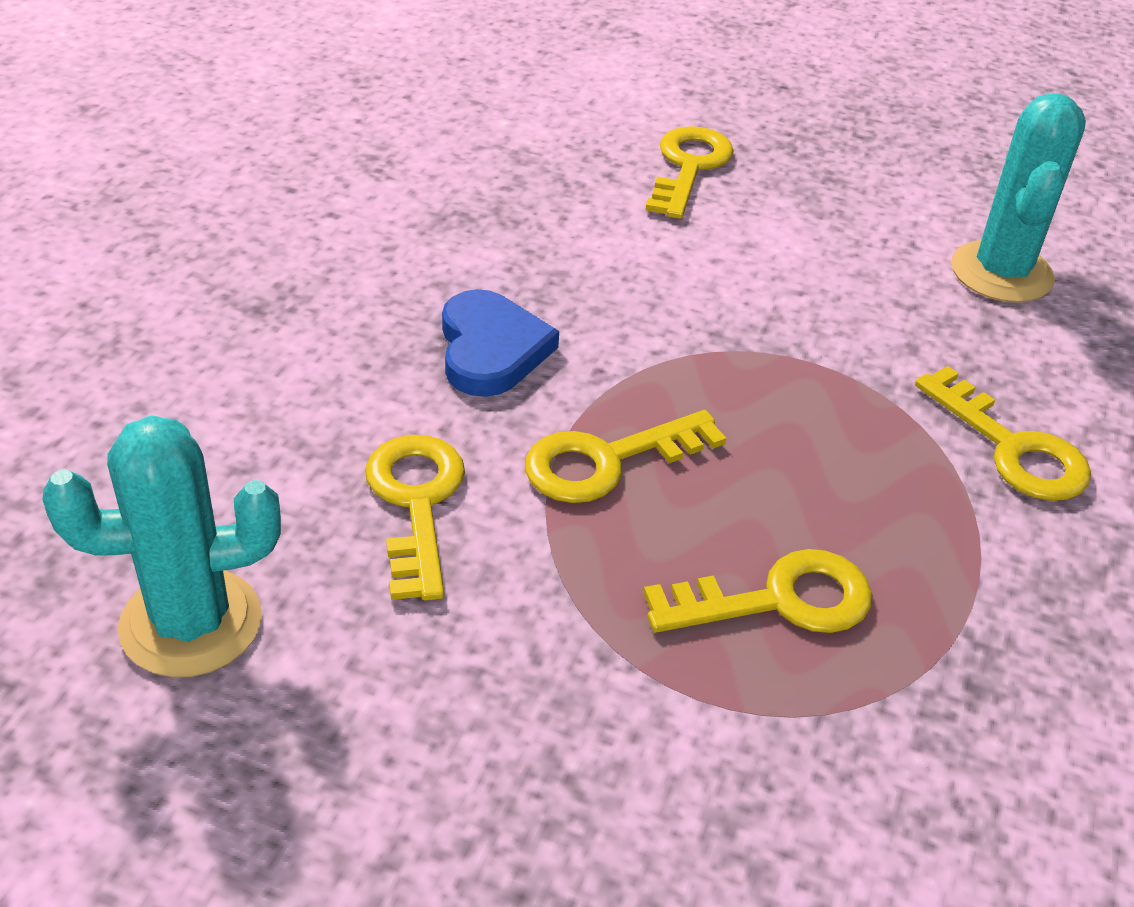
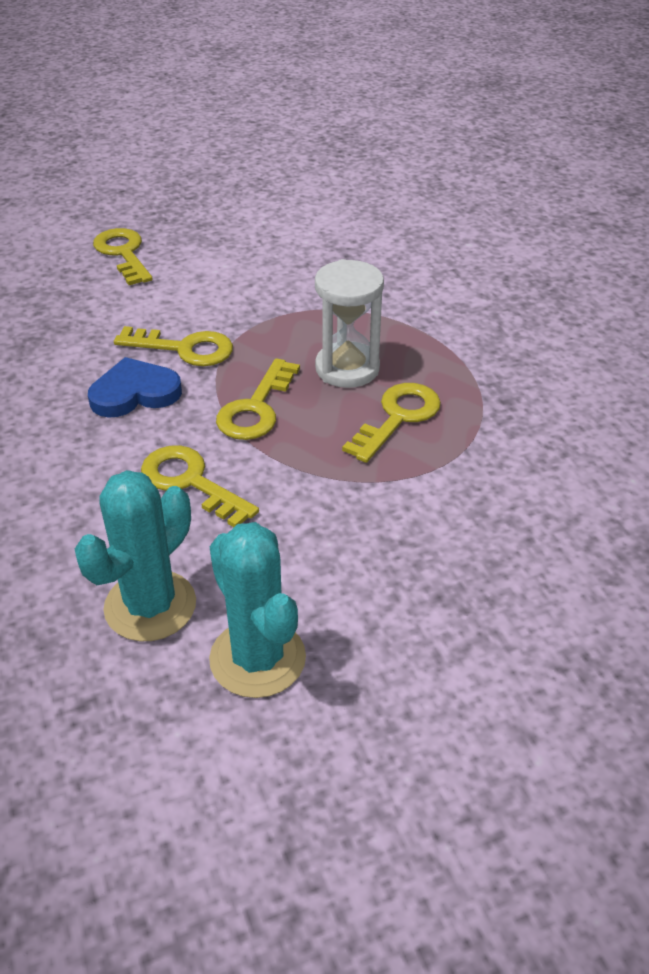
camera: 40 degrees left, 0 degrees up
(491, 349) = (135, 393): blue heart -> blue heart turned 60 degrees counterclockwise
(791, 485) = (347, 368): none -> white hourglass
(1001, 272) = (326, 229): turquoise cactus -> turquoise cactus (257, 658)
(1012, 448) = (414, 300): yellow key -> yellow key (184, 349)

